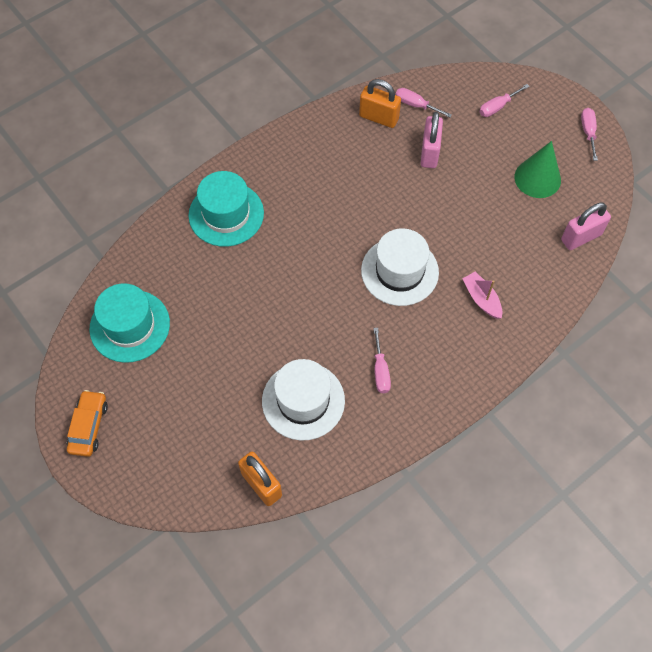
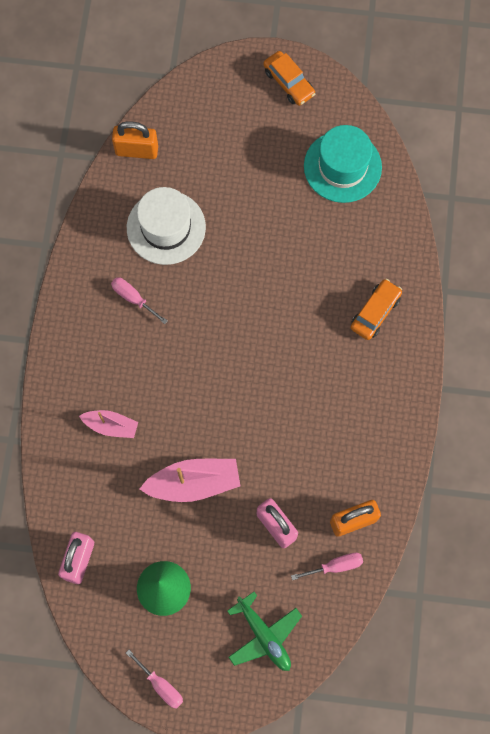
camera: 135 degrees right, 10 degrees up
(226, 214) = (375, 312): turquoise hat -> orange car
(399, 271) = (195, 390): white hat -> none
(458, 218) = (194, 483): none -> pink boat
(497, 107) = (264, 635): pink screwdriver -> green plane

